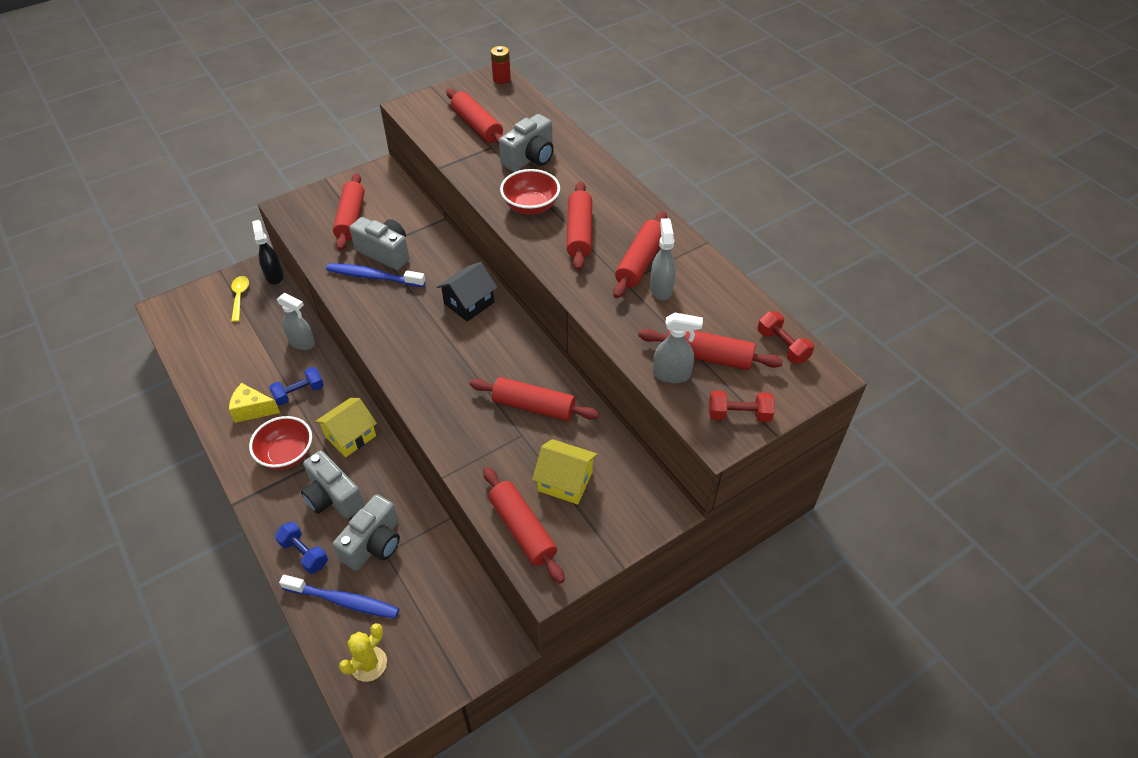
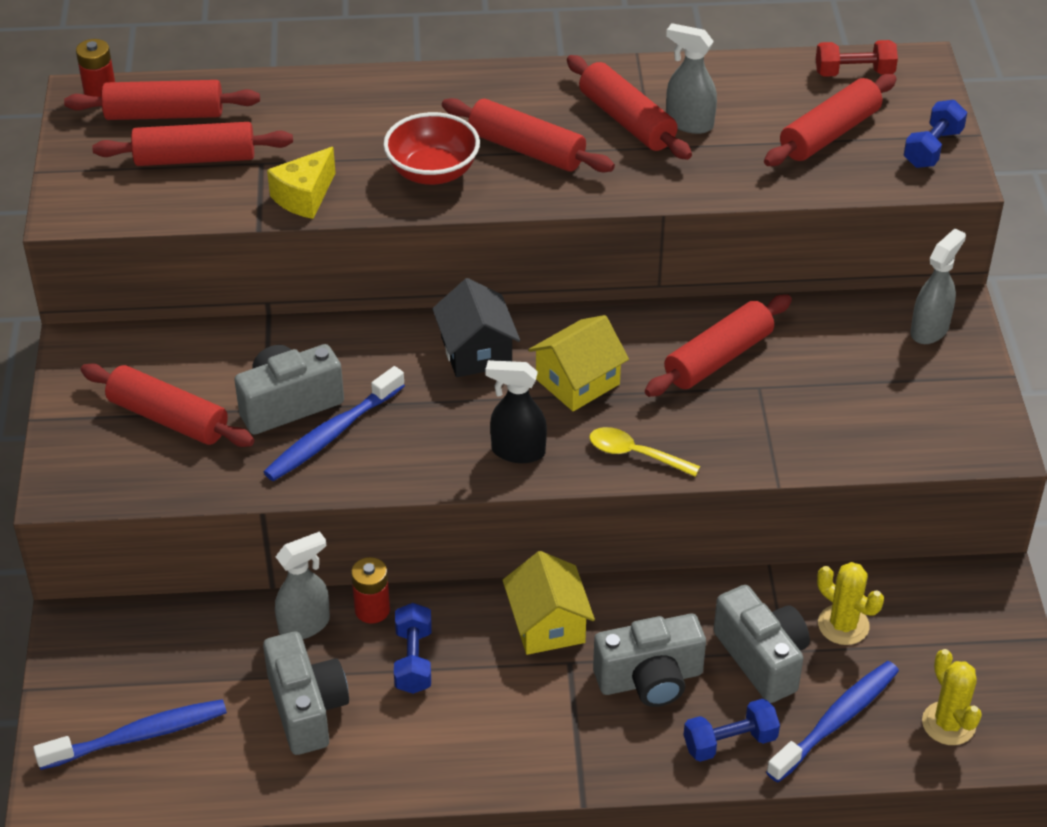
camera: 60 degrees left, 5 degrees down
(208, 318) = (138, 736): none -> blue toothbrush
(240, 297) = (123, 678): yellow spoon -> yellow spoon (635, 454)
(252, 410) = (405, 729): yellow cheese -> yellow cheese (304, 197)
(274, 275) = (109, 616): black spray bottle -> black spray bottle (517, 451)
(287, 454) = (530, 711): red bowl -> none
(325, 362) = (372, 610): none -> red battery
(421, 575) = (843, 625): none -> yellow cactus
(522, 529) = (908, 441): red rolling pin -> red rolling pin (164, 115)
(530, 158) = (325, 135): grey camera -> grey camera (307, 708)
(565, 481) = (859, 375): yellow house -> yellow house (577, 381)
(672, 374) = (837, 172): grey spray bottle -> grey spray bottle (929, 330)
(739, 415) = (933, 148): red dumbbell -> blue dumbbell

